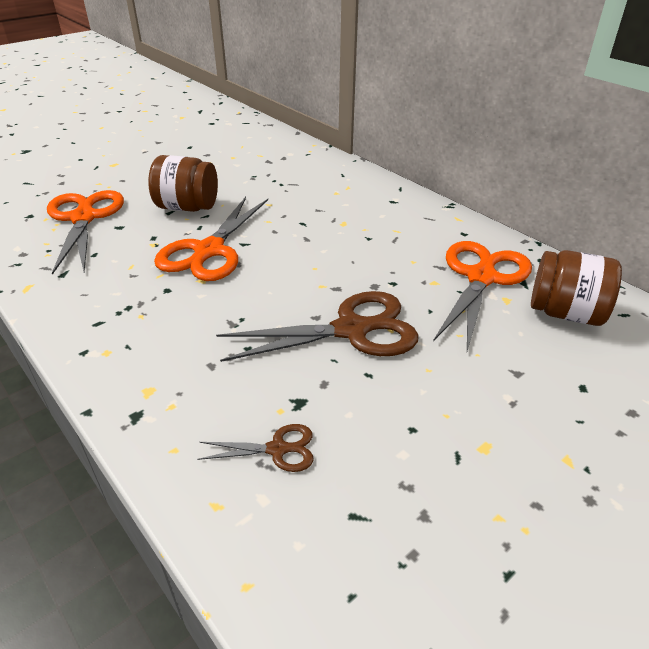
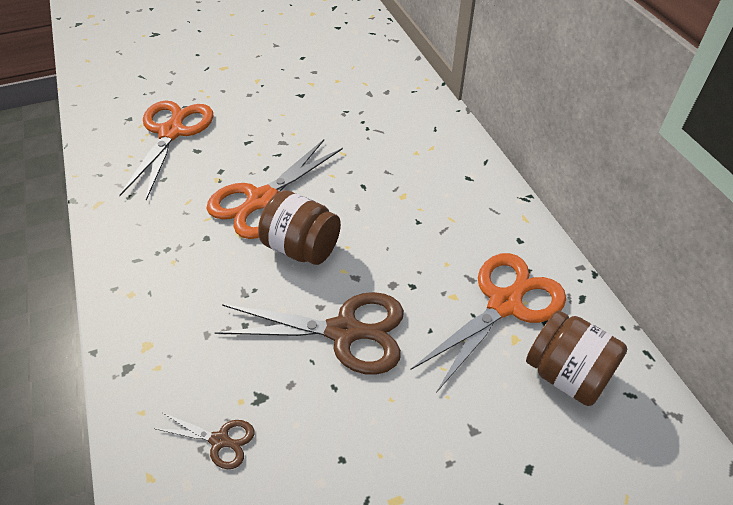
camera: 20 degrees right, 10 degrees up
(187, 207) = (266, 140): brown jar -> brown jar (302, 248)

